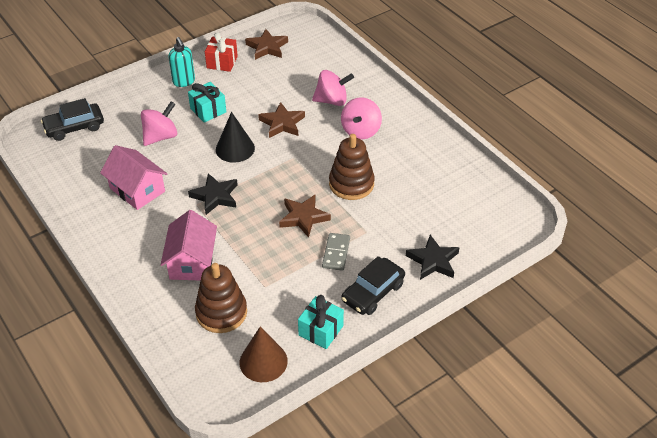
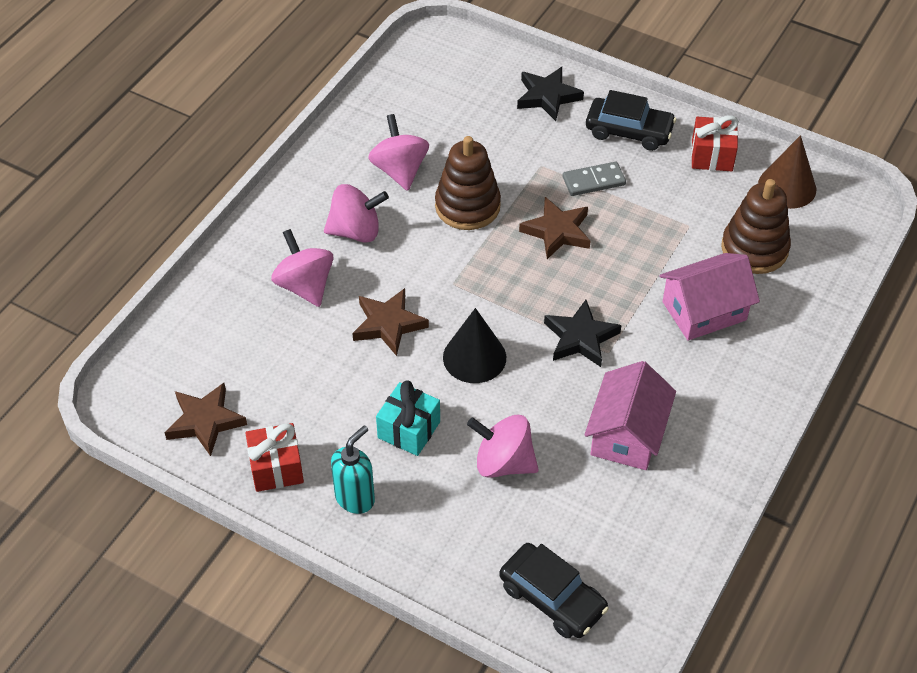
camera: 115 degrees left, 5 degrees up
(320, 330) = (712, 156): turquoise gift -> red gift
(401, 164) = (399, 170): none -> pink spinning top

